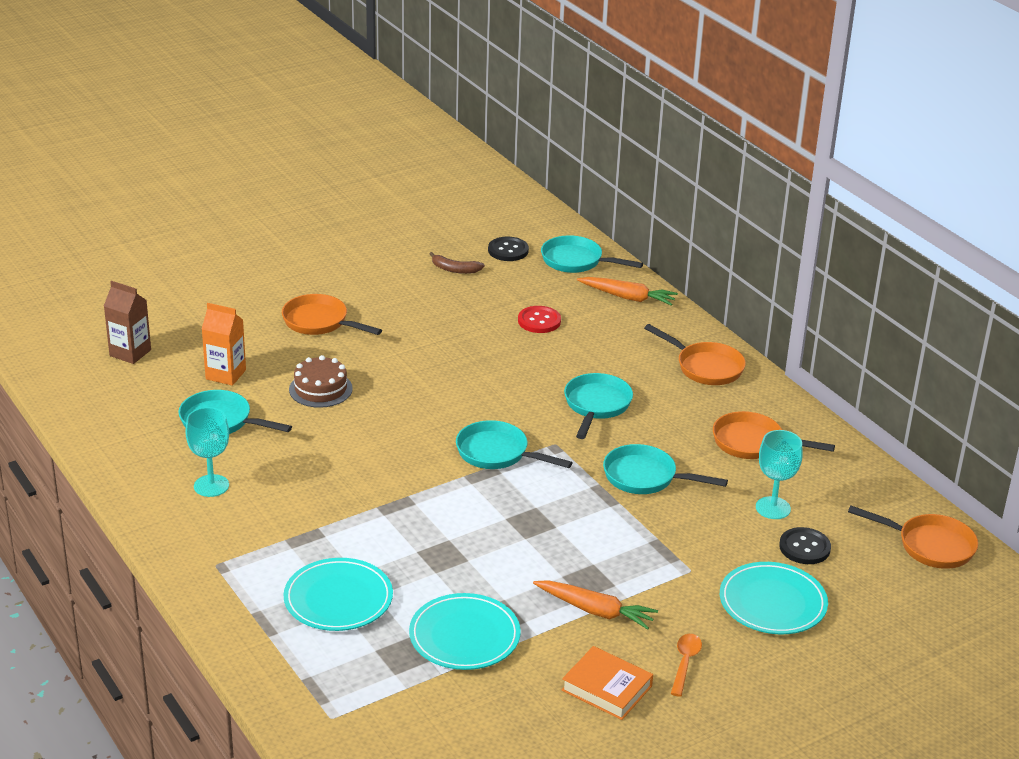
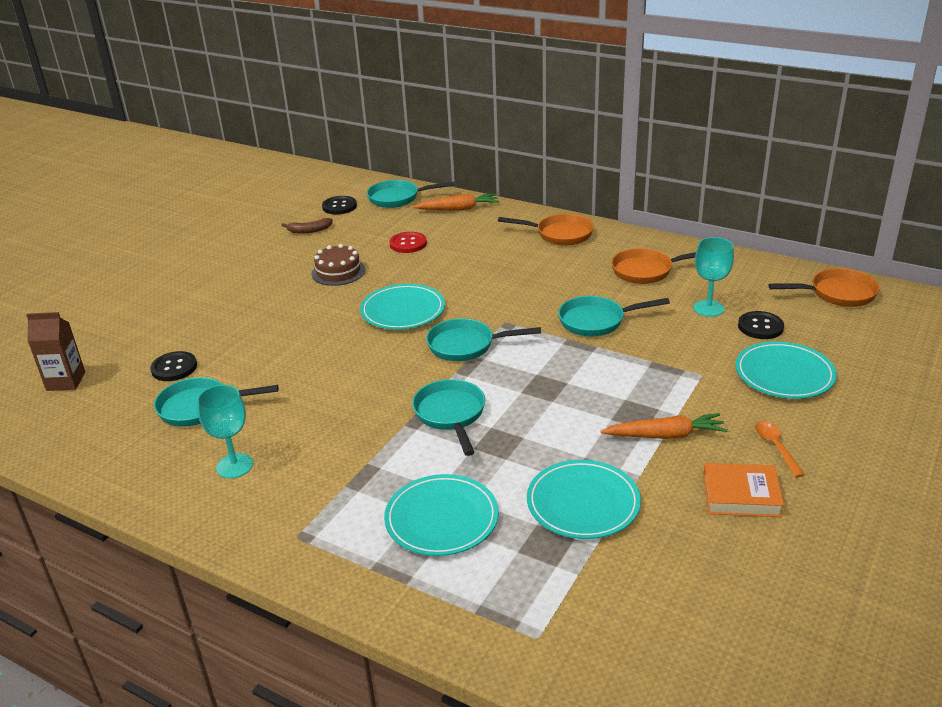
camera: 25 degrees left, 0 degrees up
(225, 374) = (174, 368): orange carton -> black button
(319, 322) = (228, 301): orange pan -> none
(320, 389) = (271, 350): brown cake -> brown cake (338, 272)
(470, 394) = (403, 310): none -> turquoise plate
(596, 406) = (508, 285): turquoise pan -> turquoise pan (451, 415)

